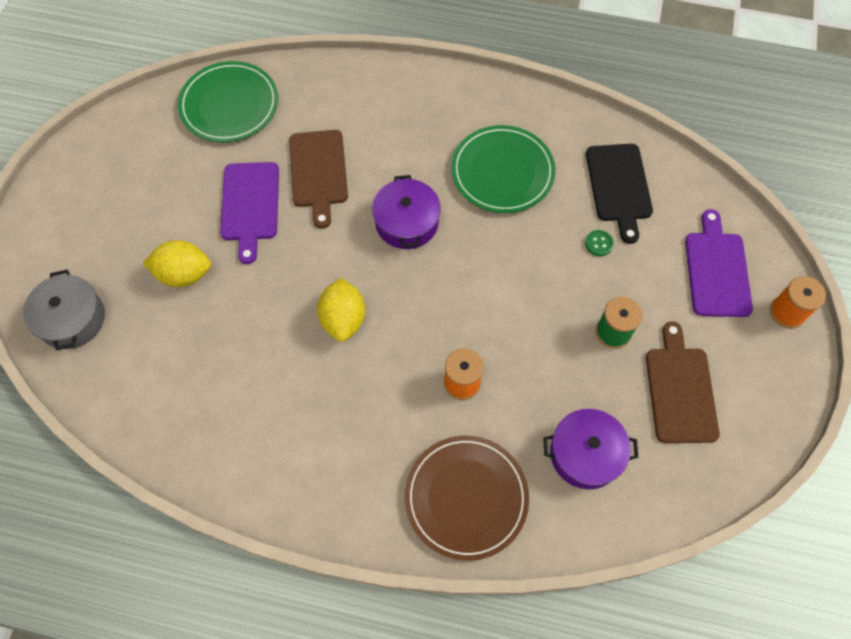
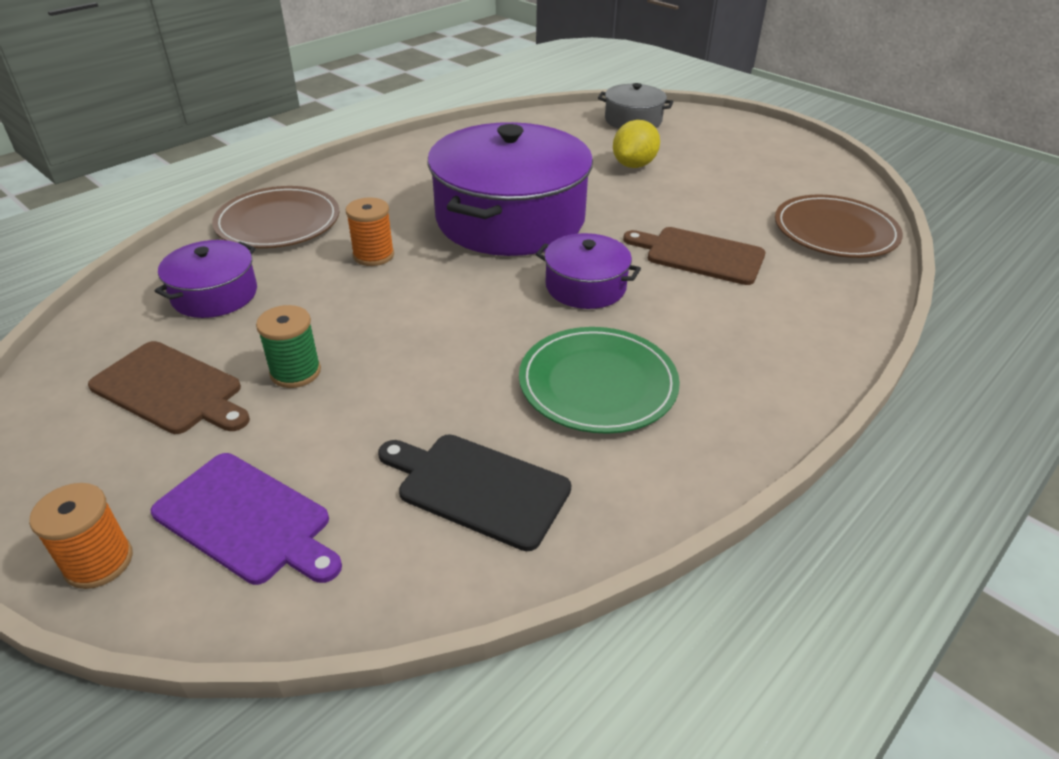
camera: 120 degrees right, 25 degrees down
(229, 105) = (835, 231): green plate -> brown plate
(250, 205) = (686, 209): purple cutting board -> none
(343, 319) = (510, 219): yellow lemon -> purple pot
(599, 244) = (413, 419): green button -> none

